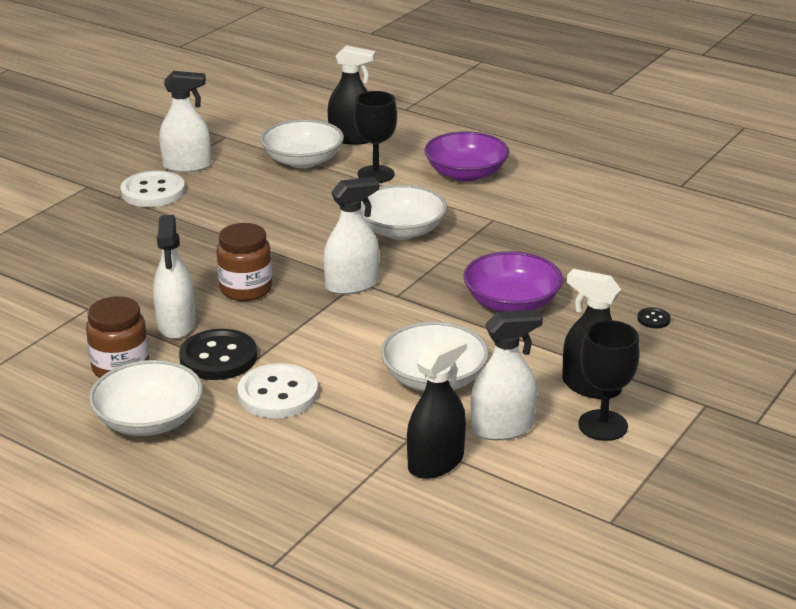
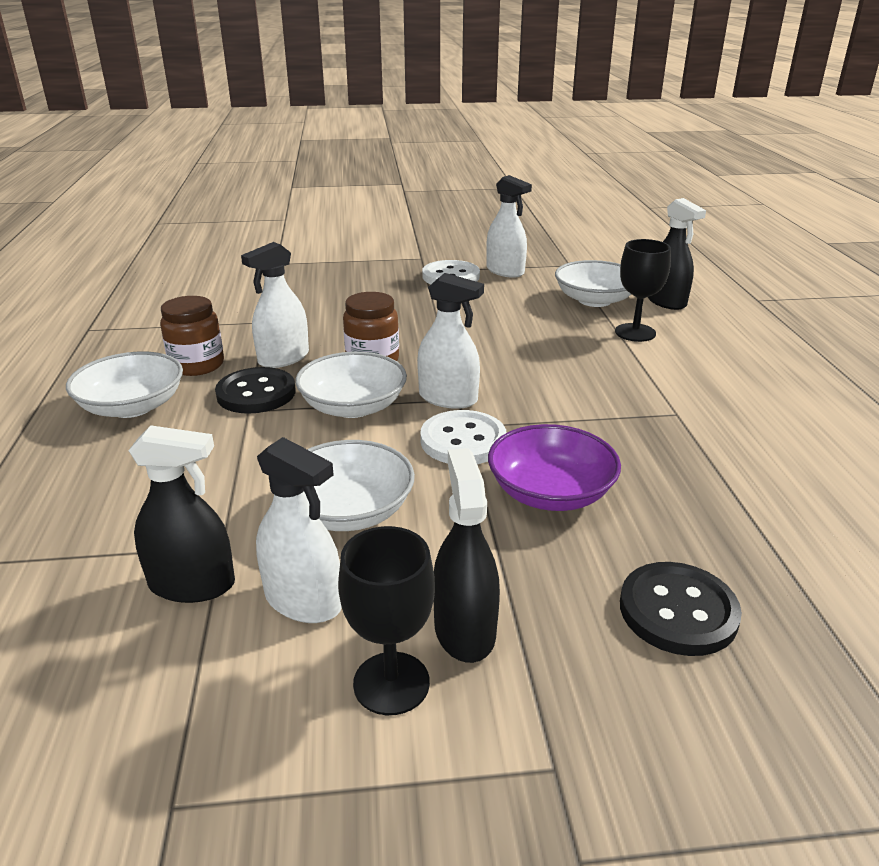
camera: 50 degrees right, 0 degrees up
(278, 394) = (229, 442): white button -> white button (463, 441)
(401, 230) = (572, 381): white bowl -> white bowl (353, 406)
(466, 173) = (722, 366): purple bowl -> none
(653, 319) = (678, 611): black button -> black button, size x2.27

